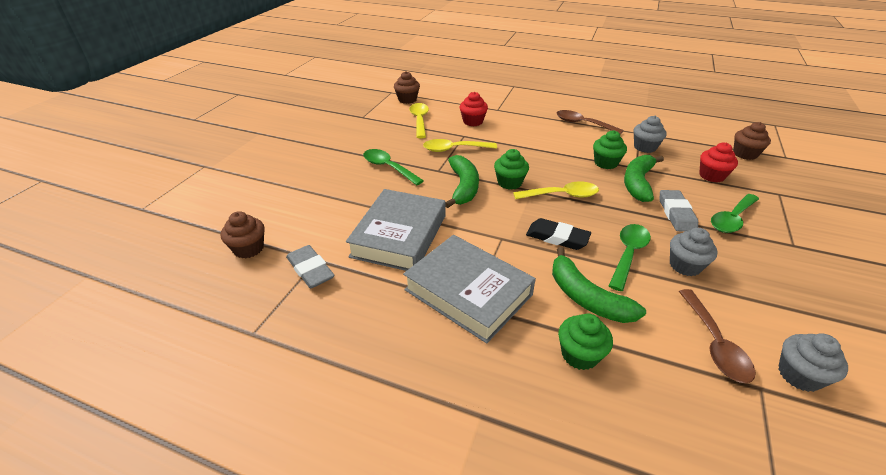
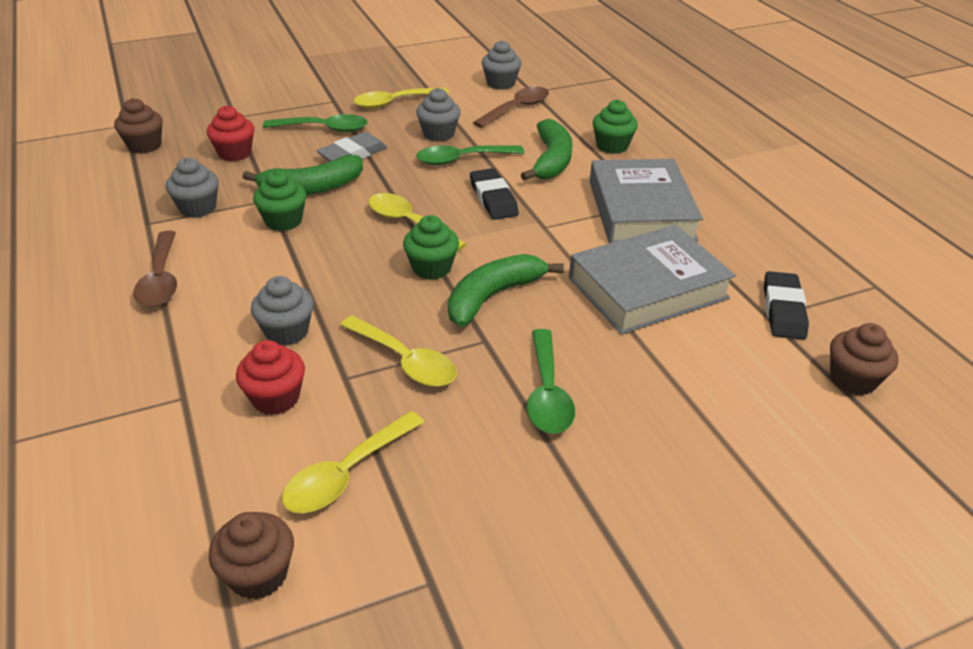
camera: 135 degrees left, 0 degrees up
(310, 270) = (783, 310): grey eraser -> black eraser
(509, 135) = (287, 332): none -> grey cupcake
(772, 274) = (394, 103): none -> yellow spoon

